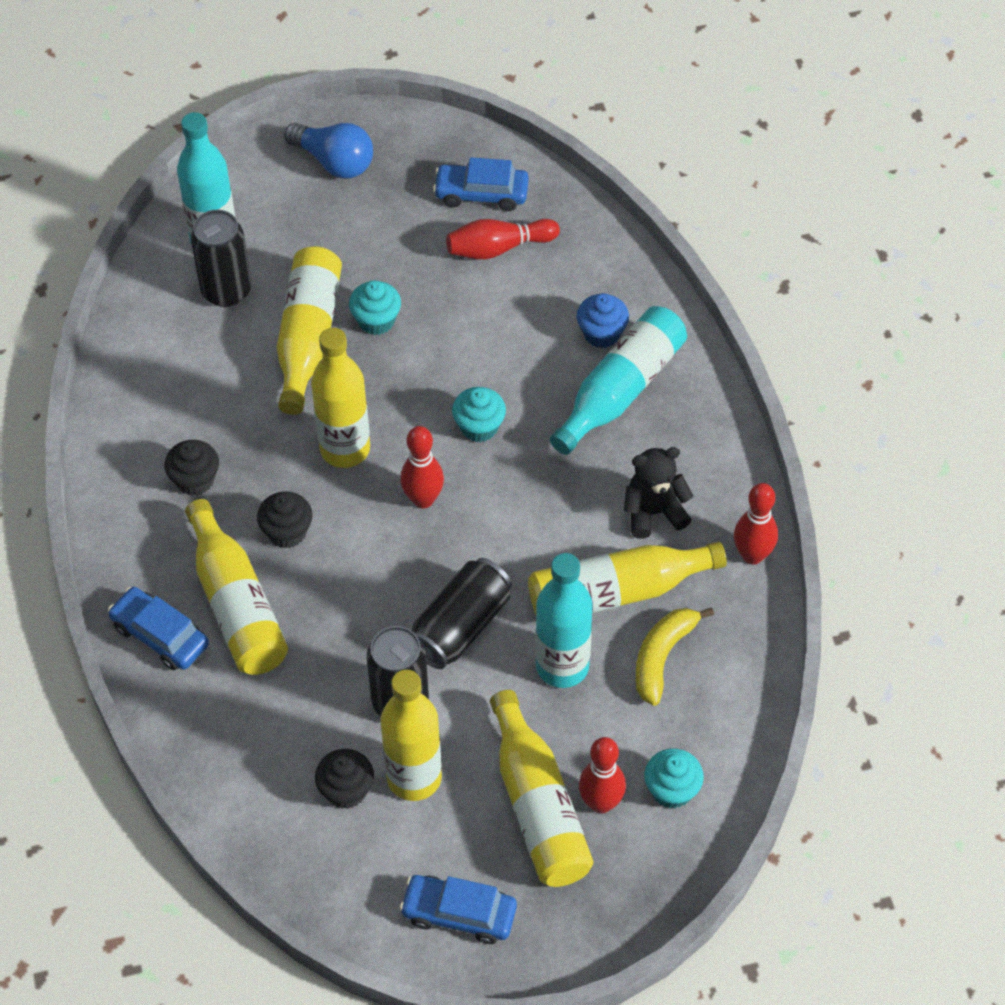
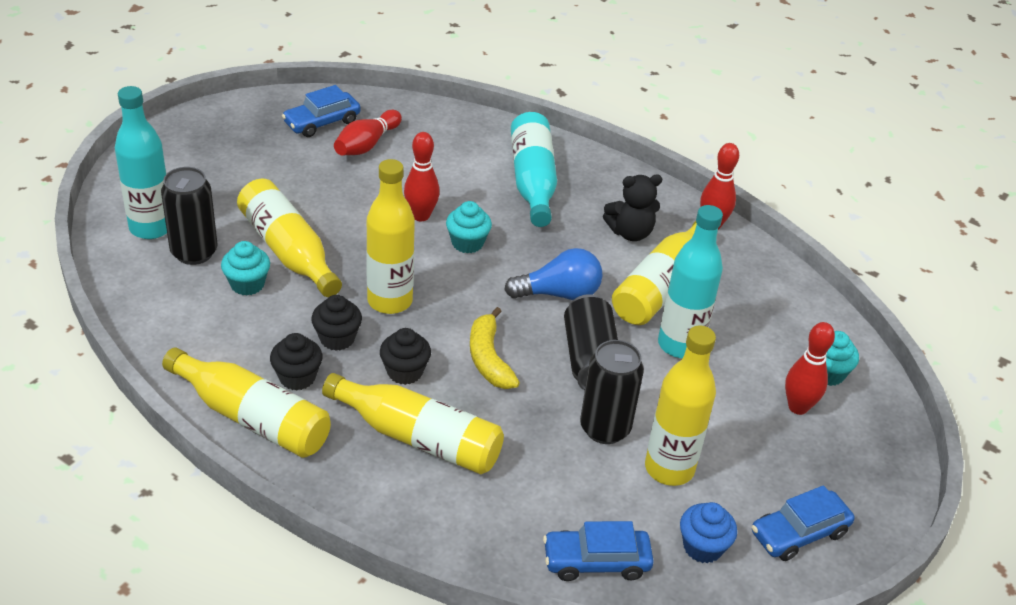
camera: 45 degrees left, 15 degrees down
(160, 635) = (382, 493): blue car -> blue car (596, 561)
(334, 162) = (196, 147): blue light bulb -> blue light bulb (559, 294)
(346, 790) = (634, 507): black cupcake -> black cupcake (337, 338)
(376, 320) = (327, 219): turquoise cupcake -> turquoise cupcake (247, 284)
(423, 499) = (478, 301): red bowling pin -> red bowling pin (421, 216)
(538, 806) = (765, 434): yellow bottle -> yellow bottle (252, 418)
(601, 333) = (486, 158): blue cupcake -> blue cupcake (702, 547)
(654, 512) = (630, 233): black teddy bear -> black teddy bear turned 135 degrees counterclockwise
(662, 657) = (730, 305): yellow banana -> yellow banana (489, 359)

